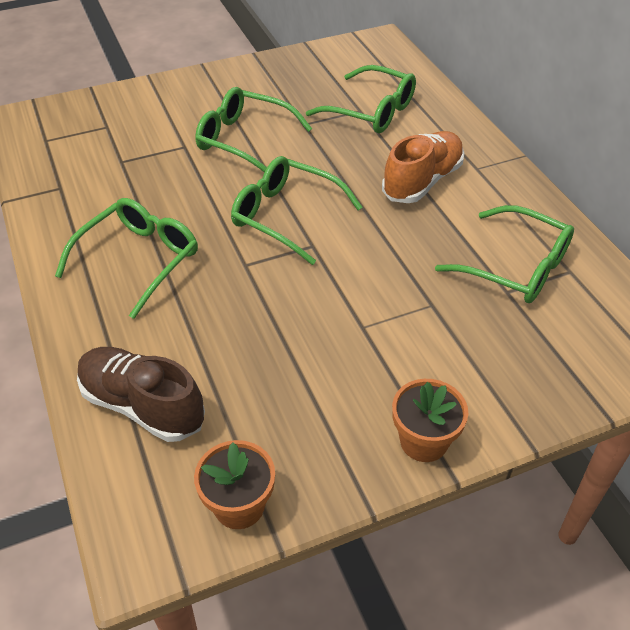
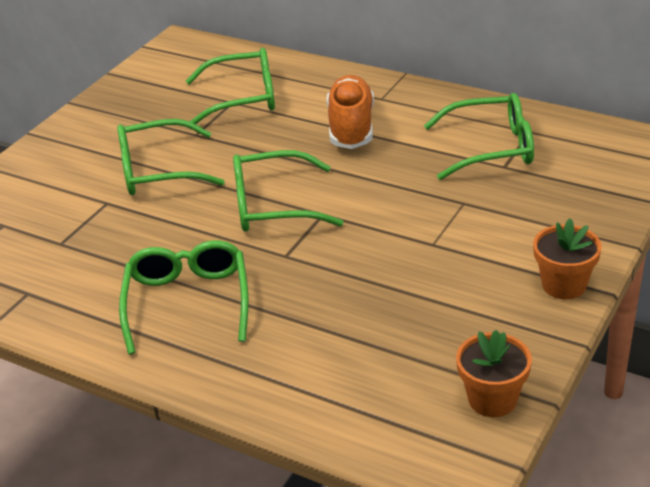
camera: 35 degrees left, 10 degrees down
(142, 406) = (335, 390): brown shoe -> none

